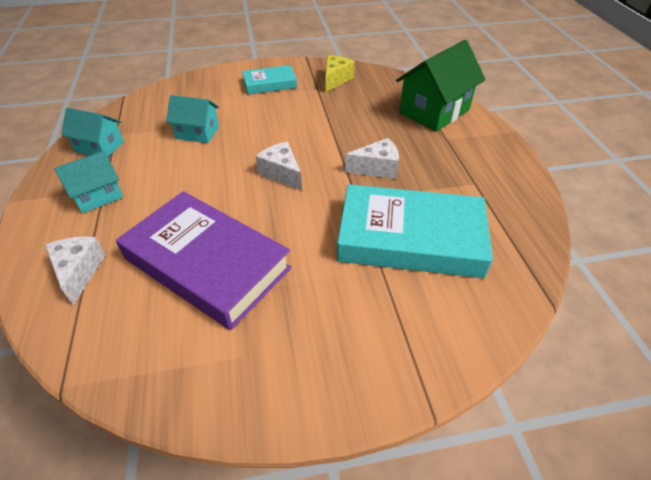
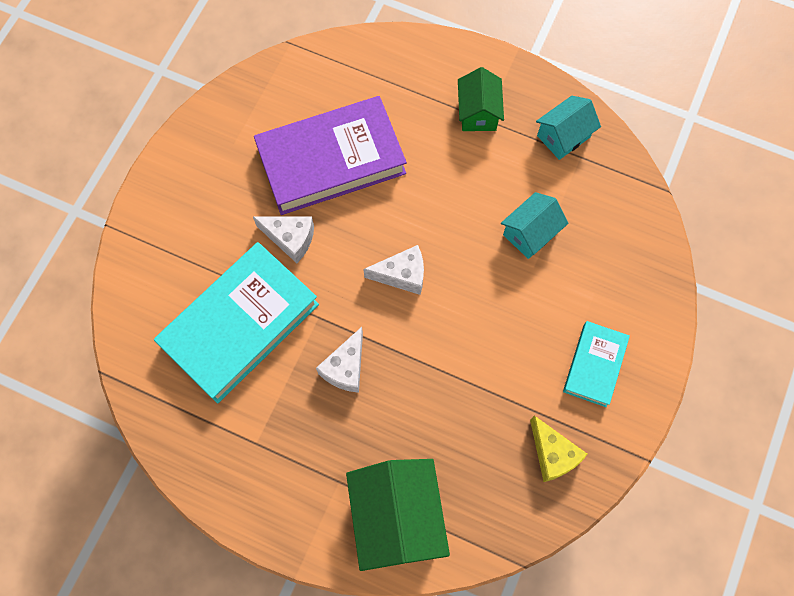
camera: 125 degrees right, 25 degrees up
(79, 272) = (387, 75): white cheese -> white cheese (290, 239)
(98, 196) = (478, 112): turquoise house -> green house

